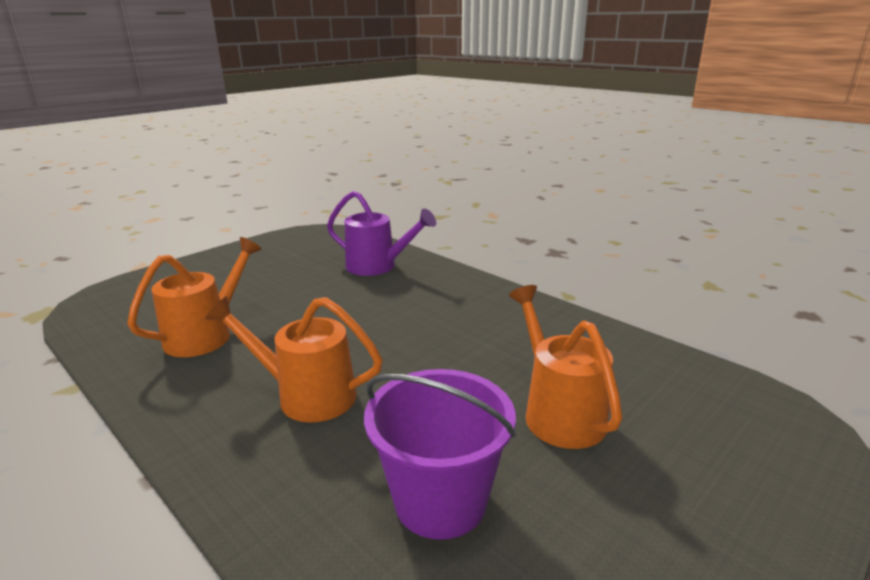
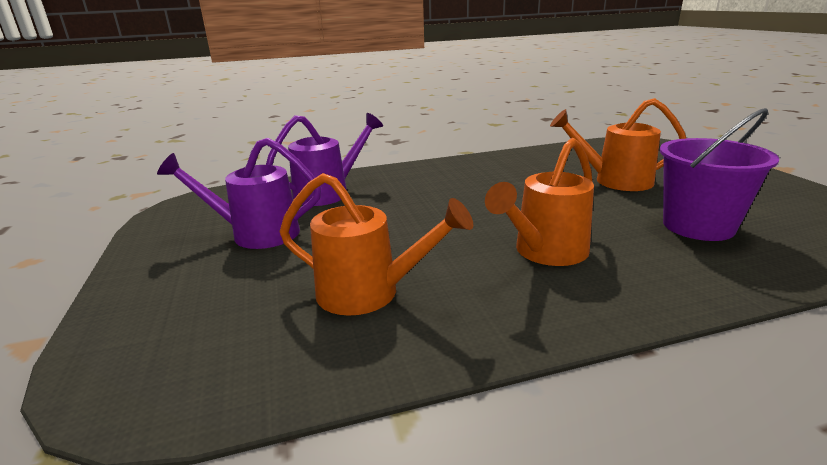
camera: 60 degrees left, 0 degrees up
(207, 334) = (370, 293): orange watering can -> orange watering can turned 135 degrees clockwise
(284, 268) = (255, 233): none -> purple watering can

